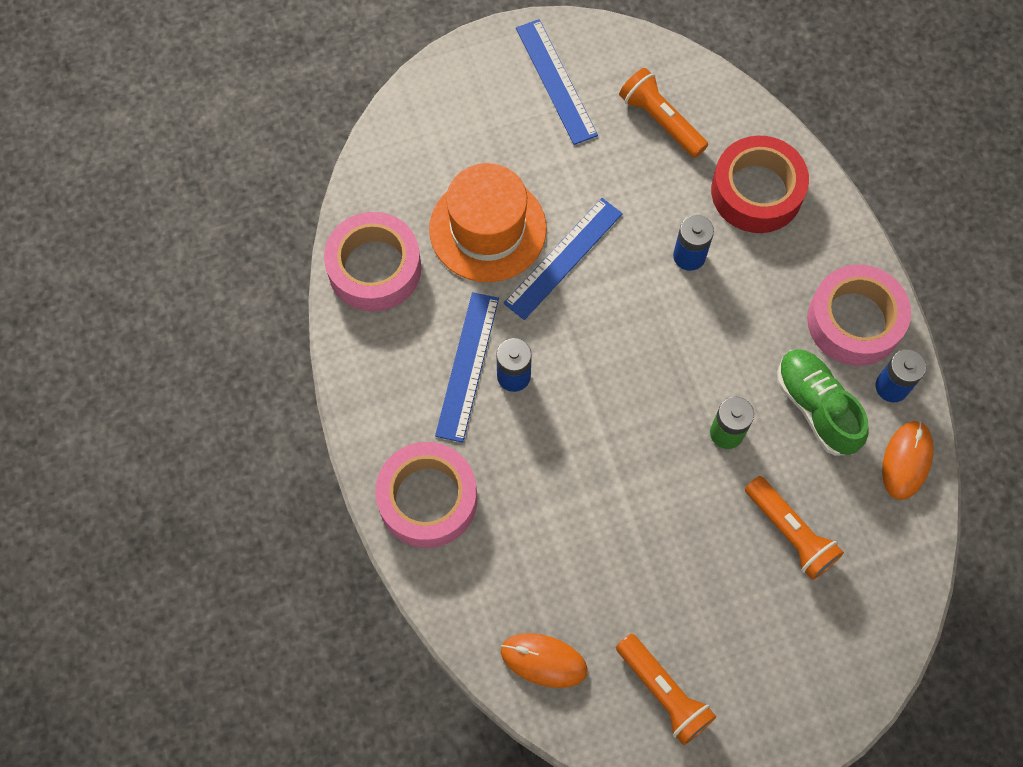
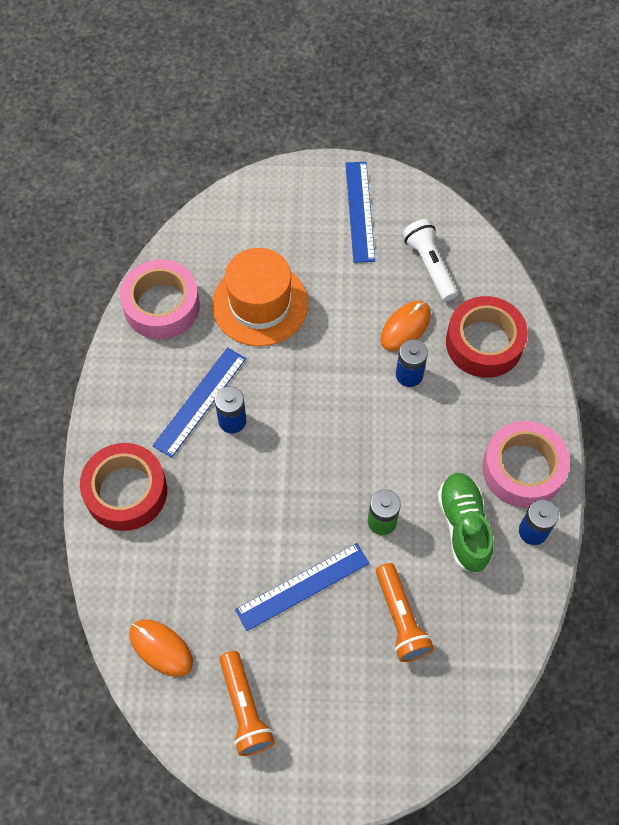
camera: 20 degrees right, 5 degrees down
(427, 499) = (126, 491): pink tape -> red tape
(563, 258) = (309, 345): blue ruler -> blue ruler (302, 586)
(661, 121) = (429, 266): orange flashlight -> white flashlight
(906, 461) = (521, 594): orange mouse -> orange mouse (405, 327)

